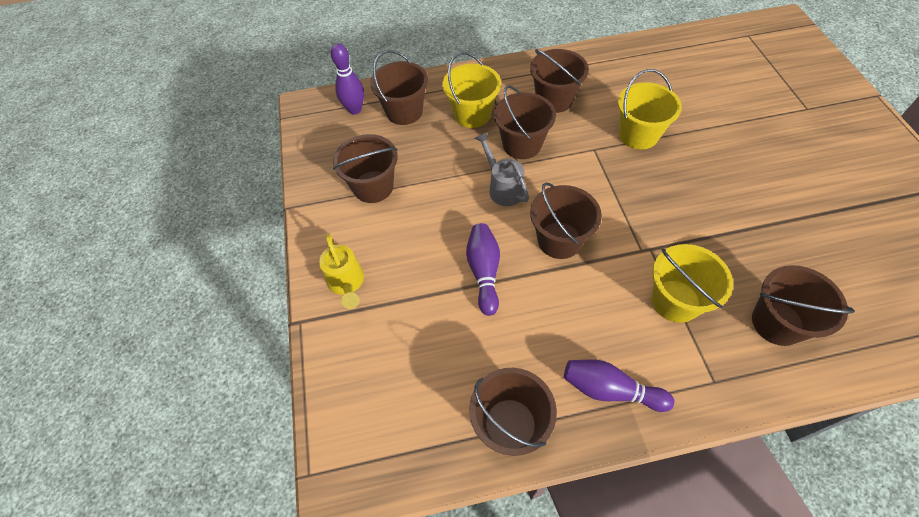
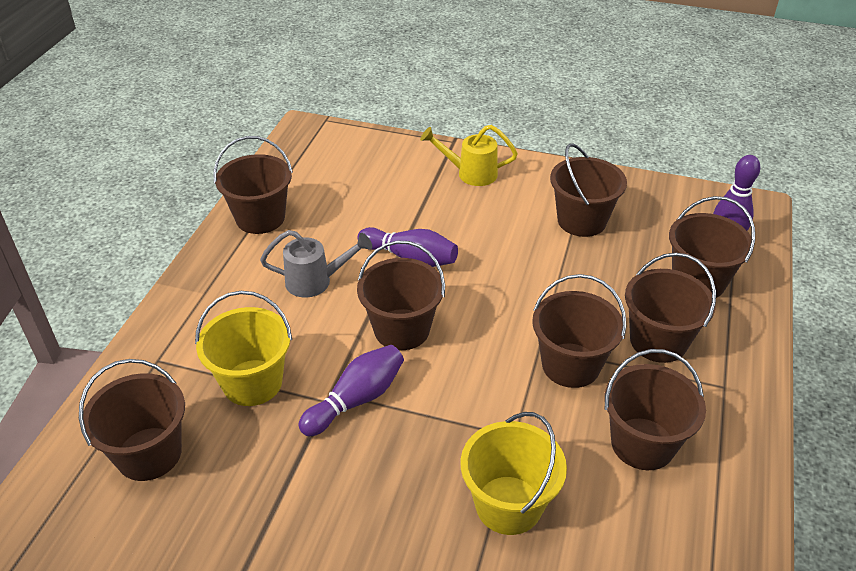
camera: 115 degrees right, 15 degrees down
(472, 114) = (658, 341): yellow bucket -> brown bucket
(503, 188) = (510, 317): grey watering can -> grey watering can (316, 281)
(610, 390) = (224, 286): purple bowling pin -> purple bowling pin (356, 400)

